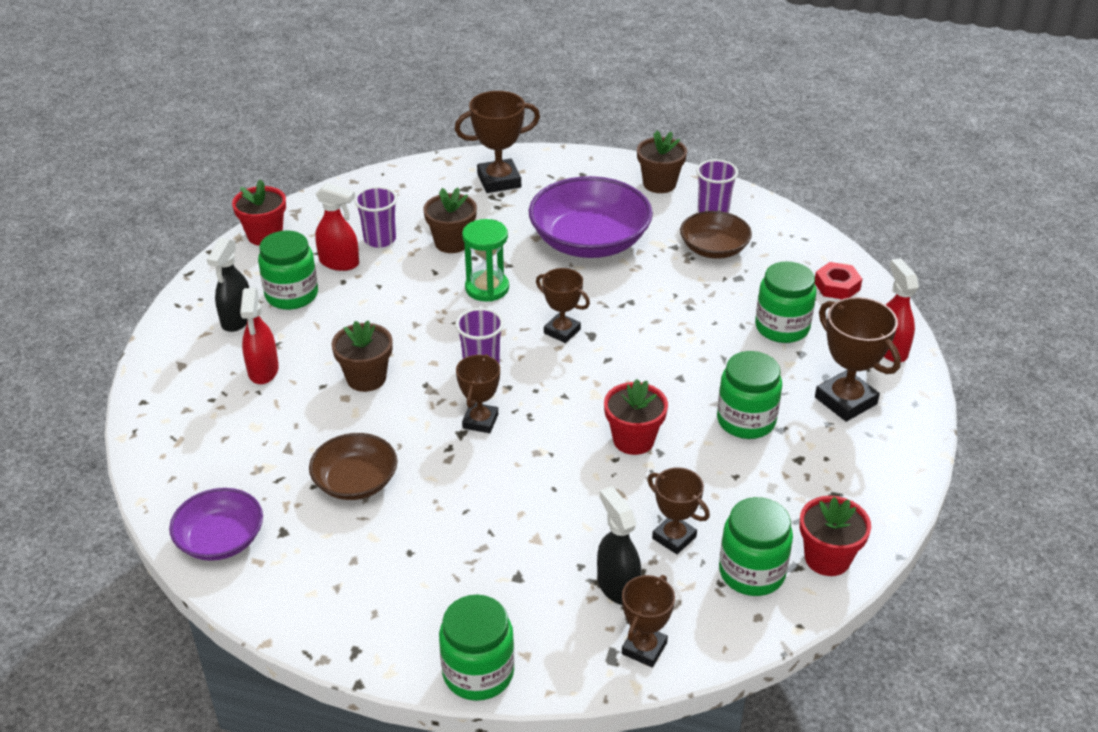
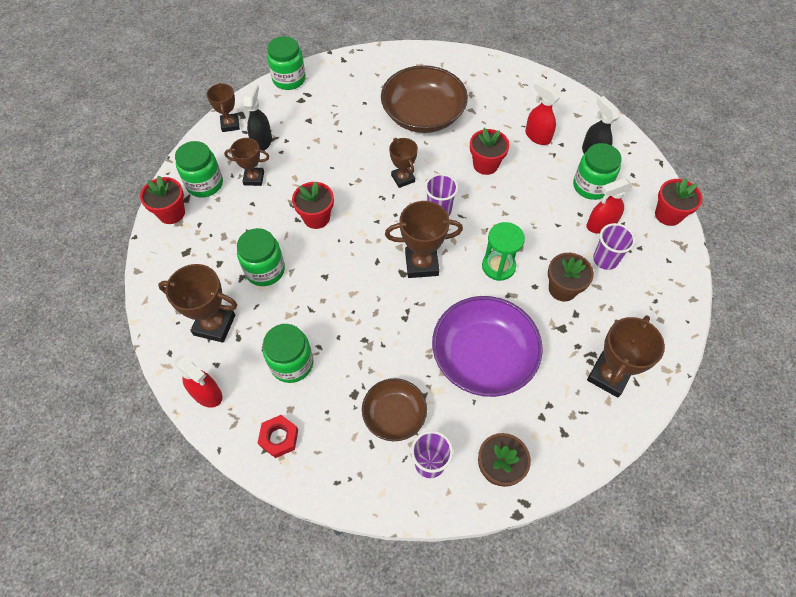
camera: 140 degrees right, 20 degrees up
(220, 539) = (444, 62): purple bowl -> none
(355, 482) = (423, 115): brown bowl -> brown bowl, size x1.73
(366, 378) = (485, 165): brown flower pot -> red flower pot
(562, 331) = (421, 264): brown trophy -> brown trophy, size x1.55
(617, 586) = (262, 141): black spray bottle -> black spray bottle turned 105 degrees counterclockwise

